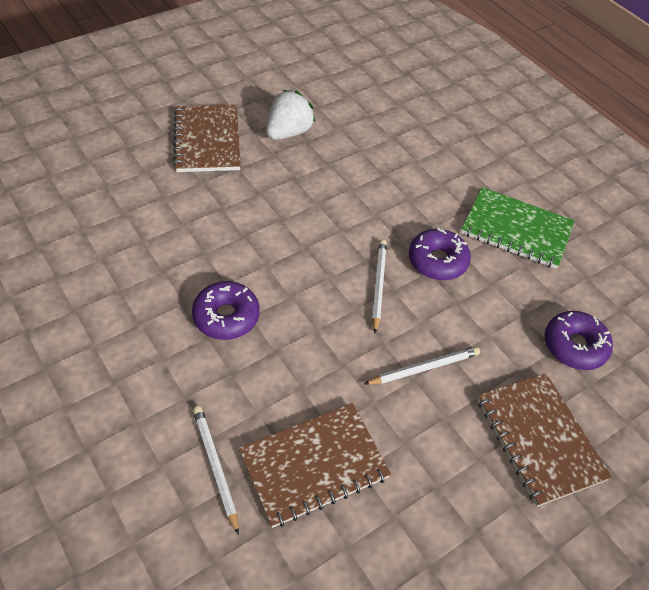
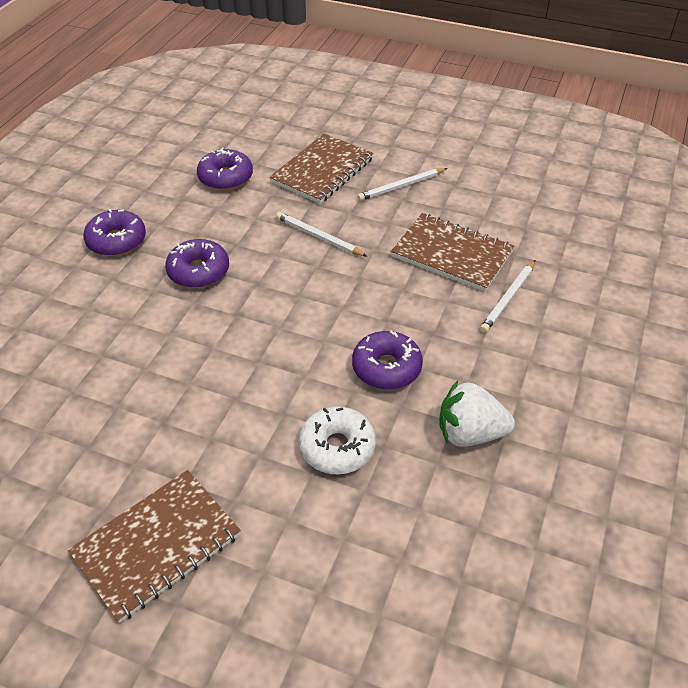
camera: 120 degrees left, 5 degrees down
(188, 246) = (337, 447): none -> white donut
(288, 132) = (83, 472): white strawberry -> white strawberry (470, 433)
(378, 285) = (260, 293): white pencil -> white pencil (401, 186)
(516, 229) = (116, 241): green notebook -> purple donut

